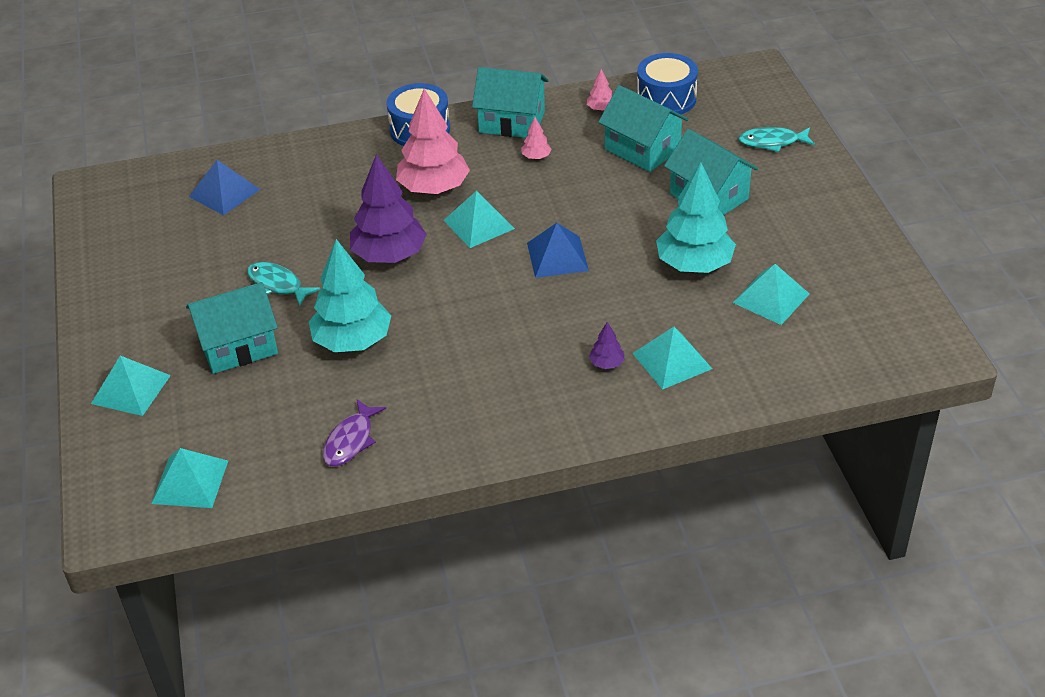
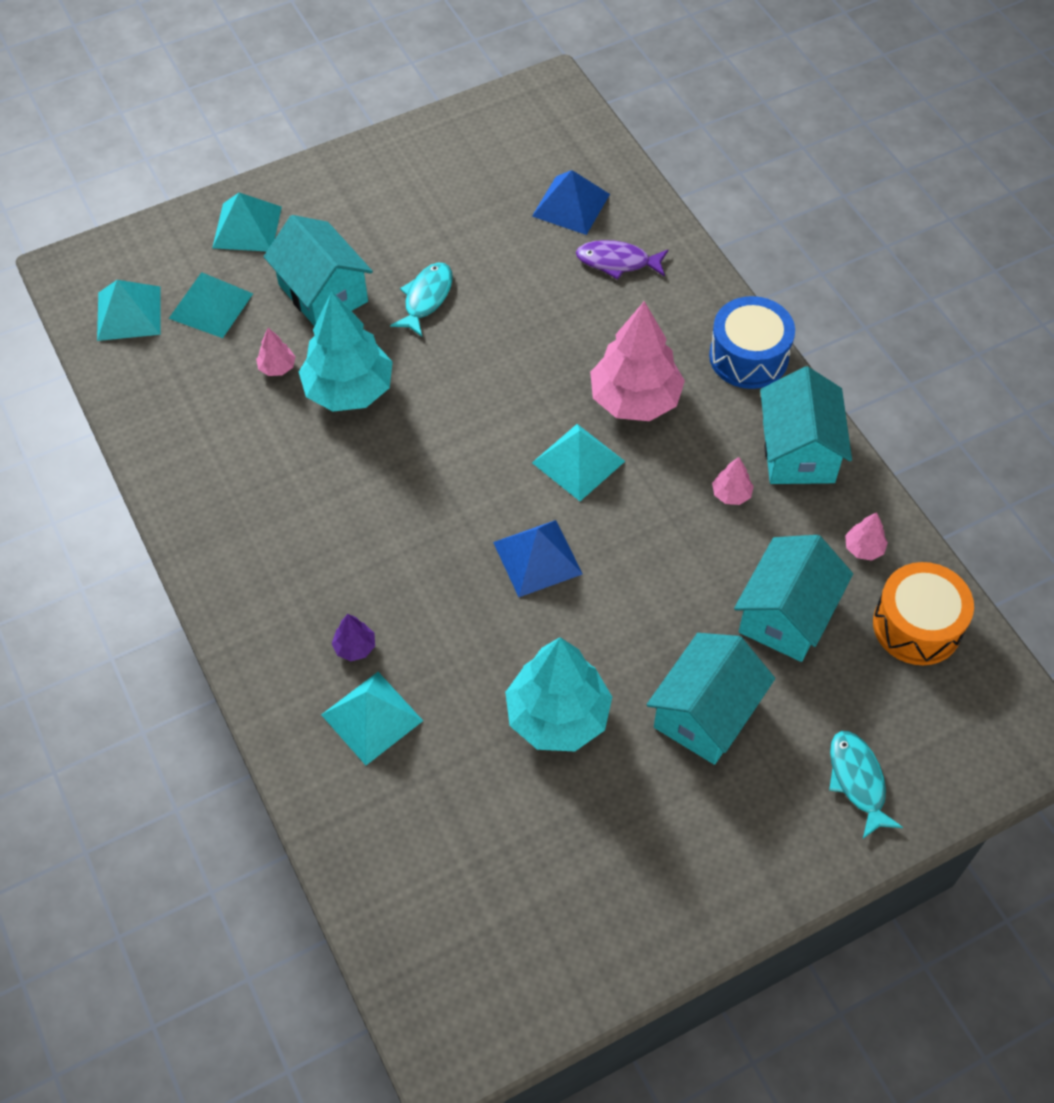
camera: 75 degrees right, 15 degrees up
(307, 383) = (277, 367): none -> pink tree
(351, 440) = (199, 428): purple fish -> purple fish (617, 262)
(389, 255) = (499, 386): purple tree -> none
(666, 99) = (917, 625): blue drum -> orange drum
(771, 298) = (511, 819): turquoise pyramid -> turquoise pyramid (210, 306)

